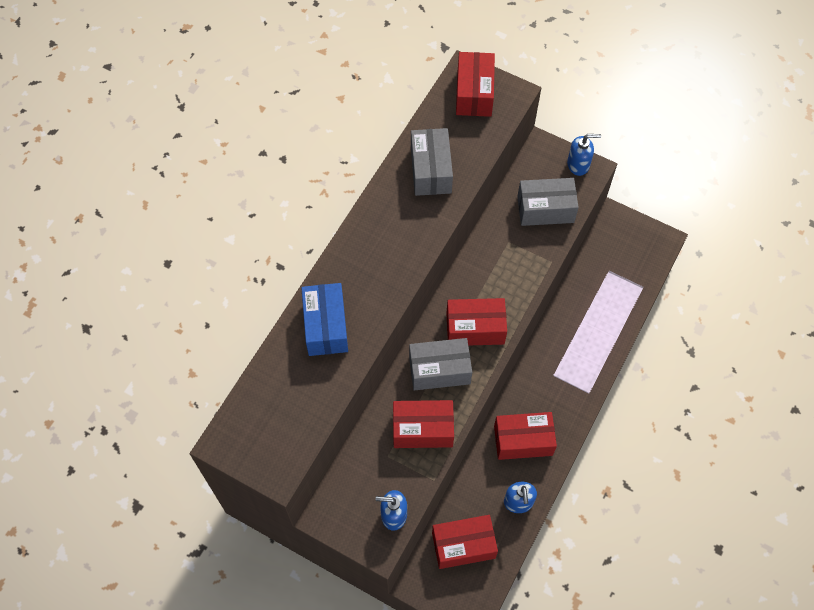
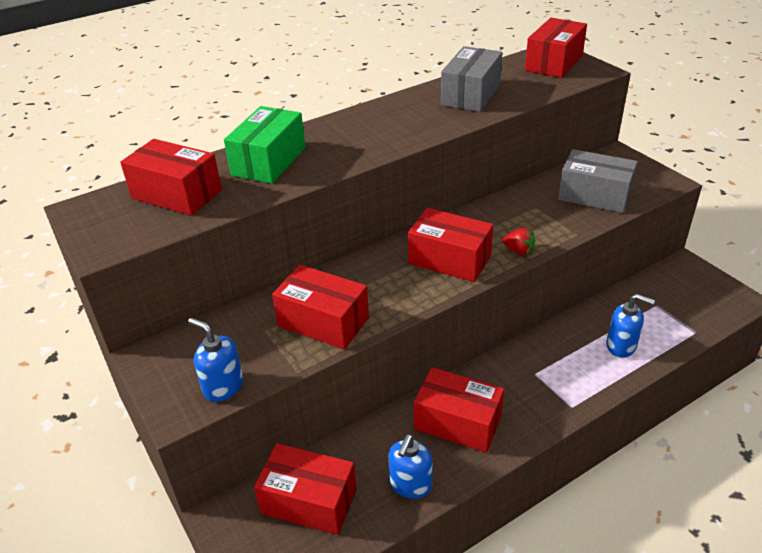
camera: 30 degrees right, 25 degrees down
(284, 395) = (176, 194): none -> red box
(326, 326) = (269, 161): blue box -> green box
(439, 370) = (383, 279): grey box -> none
(519, 297) = (519, 251): none -> red strawberry
(578, 164) = (653, 175): blue soap dispenser -> blue soap dispenser (621, 346)

